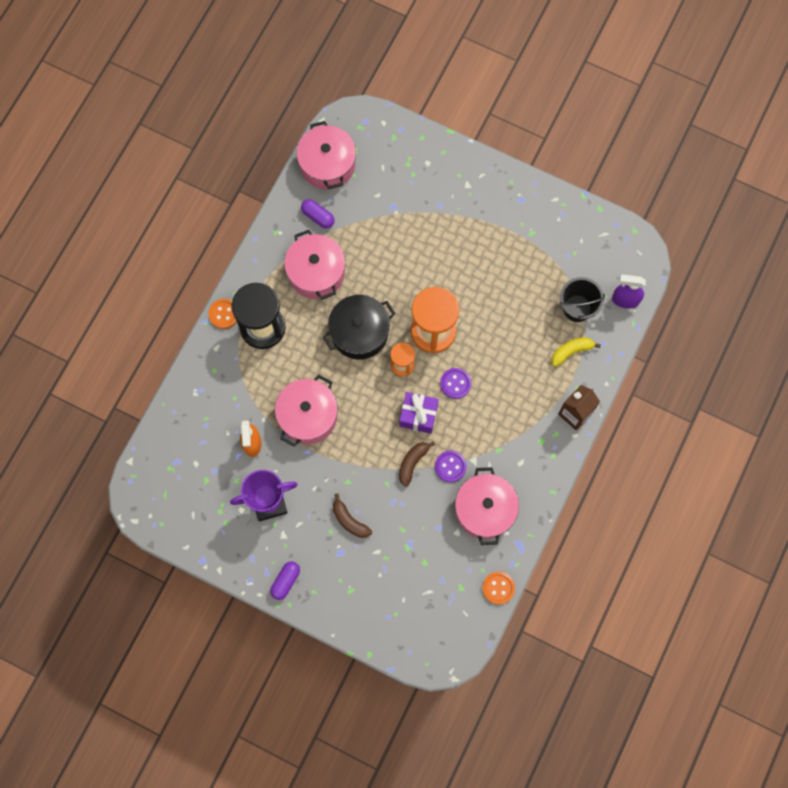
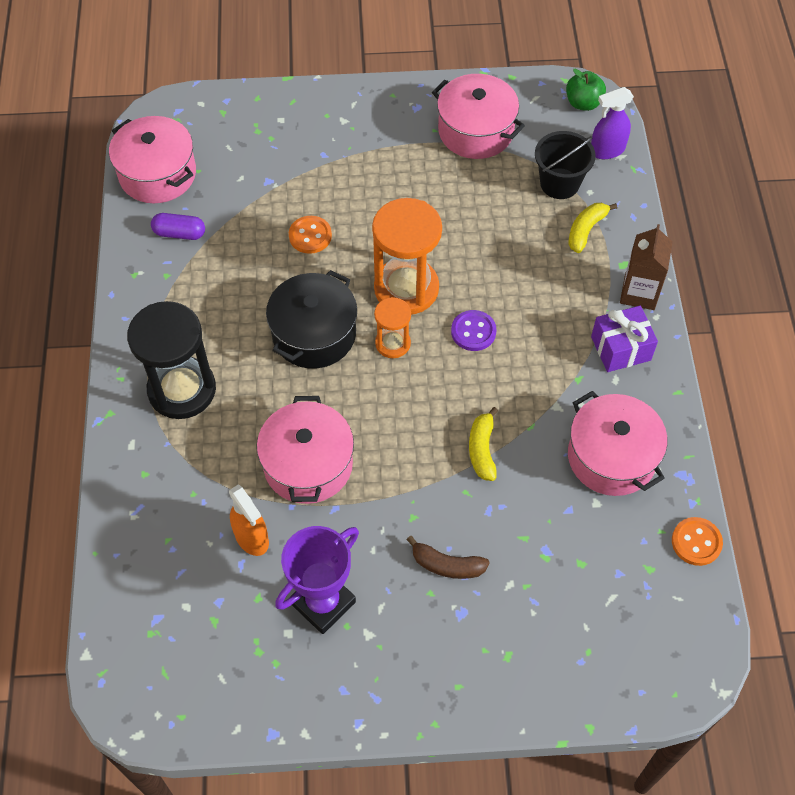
camera: 30 degrees left, 15 degrees down
(224, 314) = (119, 399): orange button -> orange button (310, 236)
(285, 581) = (410, 695): purple capsule -> none
(316, 272) = (215, 294): pink pot -> pink pot (476, 131)
(412, 463) = (482, 449): brown banana -> yellow banana
(418, 415) = (452, 391): purple gift -> purple gift (621, 348)
(450, 466) = (533, 429): purple button -> none
(634, 255) = (583, 103): none -> green apple

